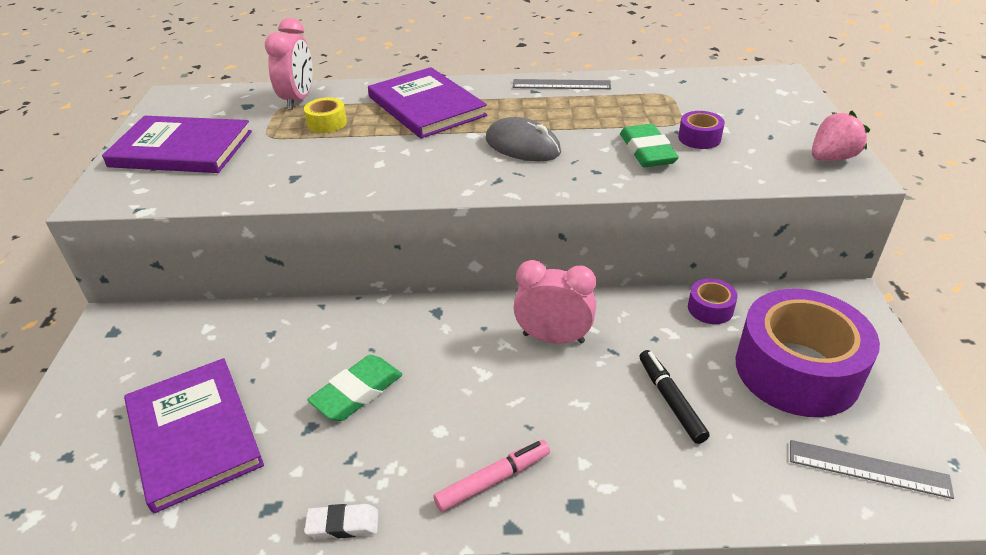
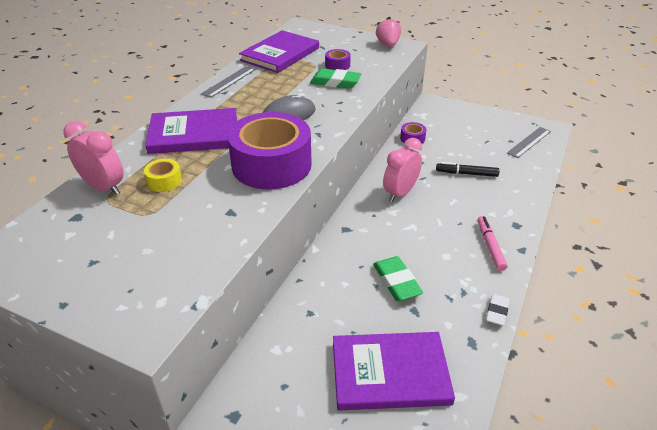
camera: 65 degrees left, 0 degrees up
(181, 149) = (113, 267): purple book -> purple book (280, 54)
(797, 370) = (467, 134): purple tape -> purple tape (271, 165)

